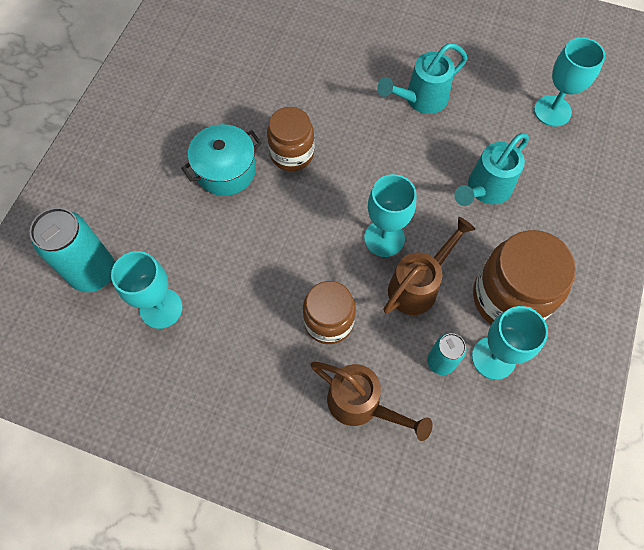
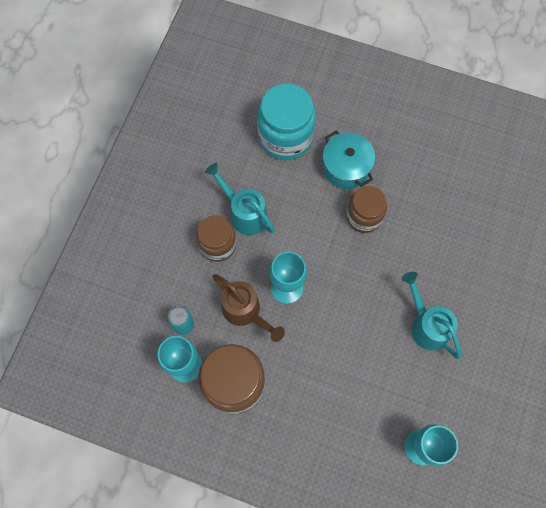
camera: 90 degrees right, 5 degrees up
(94, 273) = (258, 86): turquoise can -> none
(161, 308) = (230, 131): turquoise goblet -> none
(177, 238) = (285, 137): none -> turquoise jar
(361, 404) = (155, 266): brown watering can -> none
(485, 189) = (334, 374): turquoise watering can -> turquoise watering can (244, 213)

